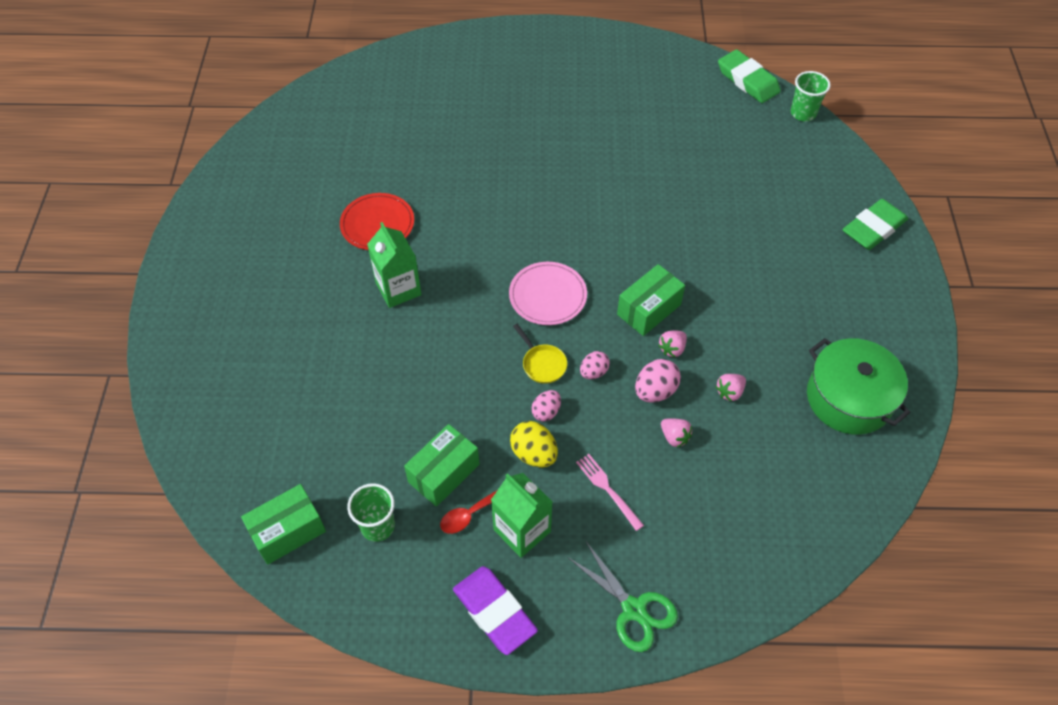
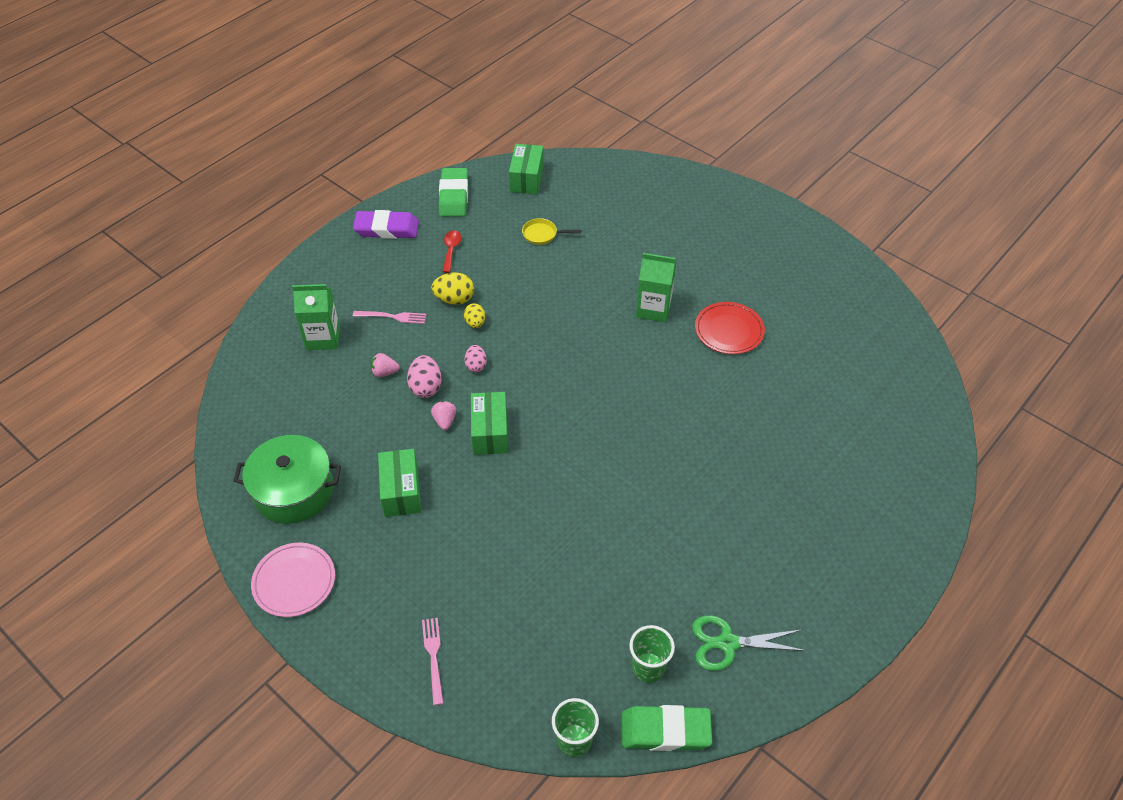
camera: 130 degrees right, 5 degrees down
(377, 526) = (489, 212): green cup -> green cup (648, 667)
(444, 473) = (489, 254): green box -> green box (401, 491)
(522, 530) = (415, 265): green carton -> green carton (323, 338)
(542, 364) = (511, 344): yellow pan -> yellow pan (542, 234)
(546, 412) = (475, 323): pink egg -> yellow egg
(547, 296) = (564, 383): pink plate -> pink plate (294, 581)
(634, 609) = (317, 281): green scissors -> green scissors (727, 643)
(729, 392) = (378, 426): pink strawberry -> none
(845, 210) = (433, 656): none -> pink fork
(873, 228) = (394, 660): green eraser -> green eraser (454, 196)

